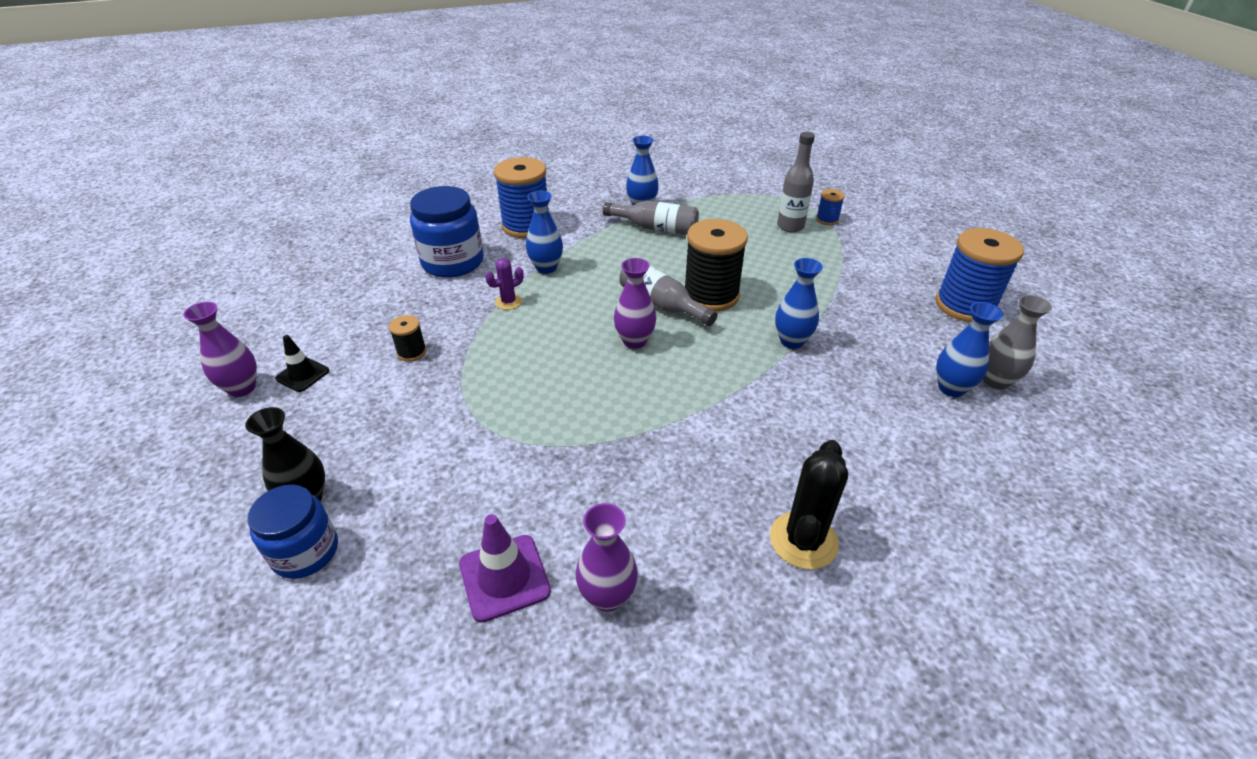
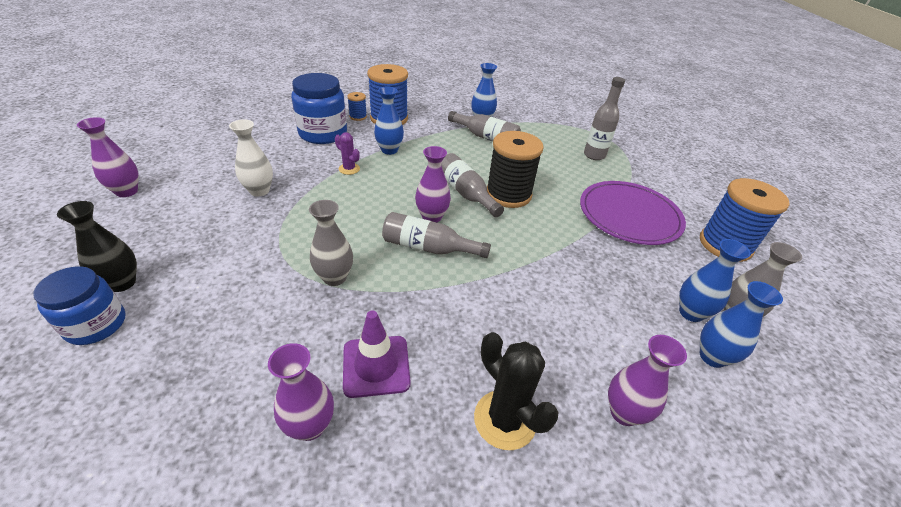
camera: 10 degrees right, 0 degrees up
(303, 375) = (173, 191): black traffic cone -> none
(412, 352) = (259, 191): black spool -> white vase
(504, 577) = (234, 386): purple traffic cone -> purple traffic cone (376, 366)
(508, 302) = (349, 169): purple cactus -> purple cactus turned 60 degrees clockwise
(556, 436) = (335, 277): none -> grey vase
(647, 378) = (429, 248): none -> grey bottle
(791, 341) = (561, 243): blue vase -> blue vase (712, 357)
(803, 540) = (505, 419): black cactus -> black cactus turned 75 degrees counterclockwise
(827, 220) = (626, 156): blue spool -> blue spool (358, 117)
(854, 292) = (629, 215): none -> purple plate
(917, 505) = (624, 412): none -> purple vase

